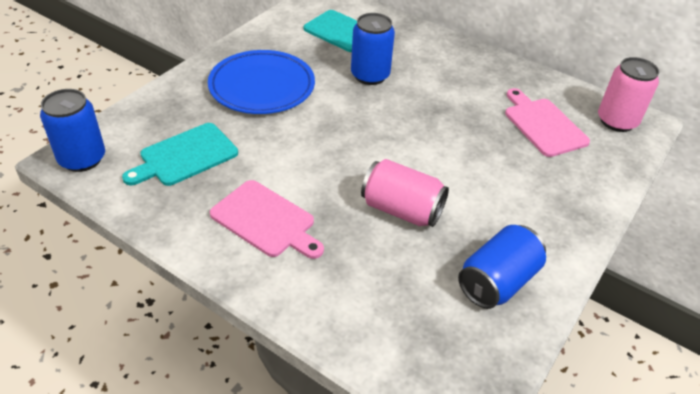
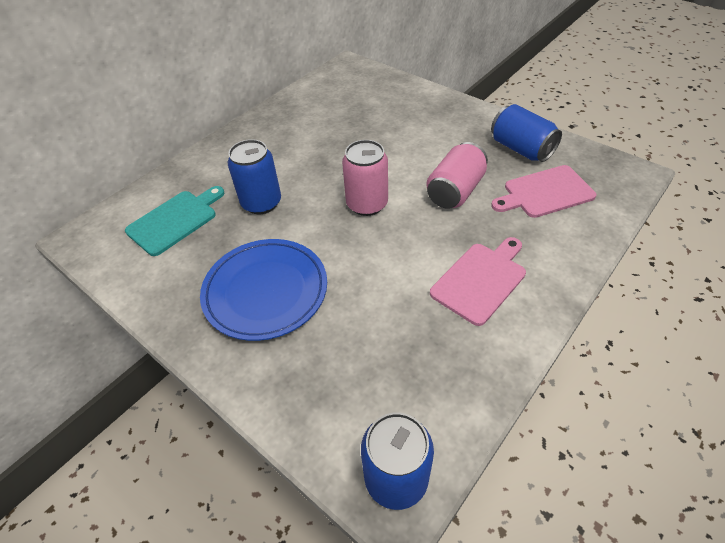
camera: 80 degrees left, 5 degrees up
(185, 156) = (388, 357): turquoise cutting board -> none
(543, 125) = (348, 108): pink cutting board -> pink cutting board (545, 192)
(617, 121) = (346, 75): pink can -> pink can (367, 204)

